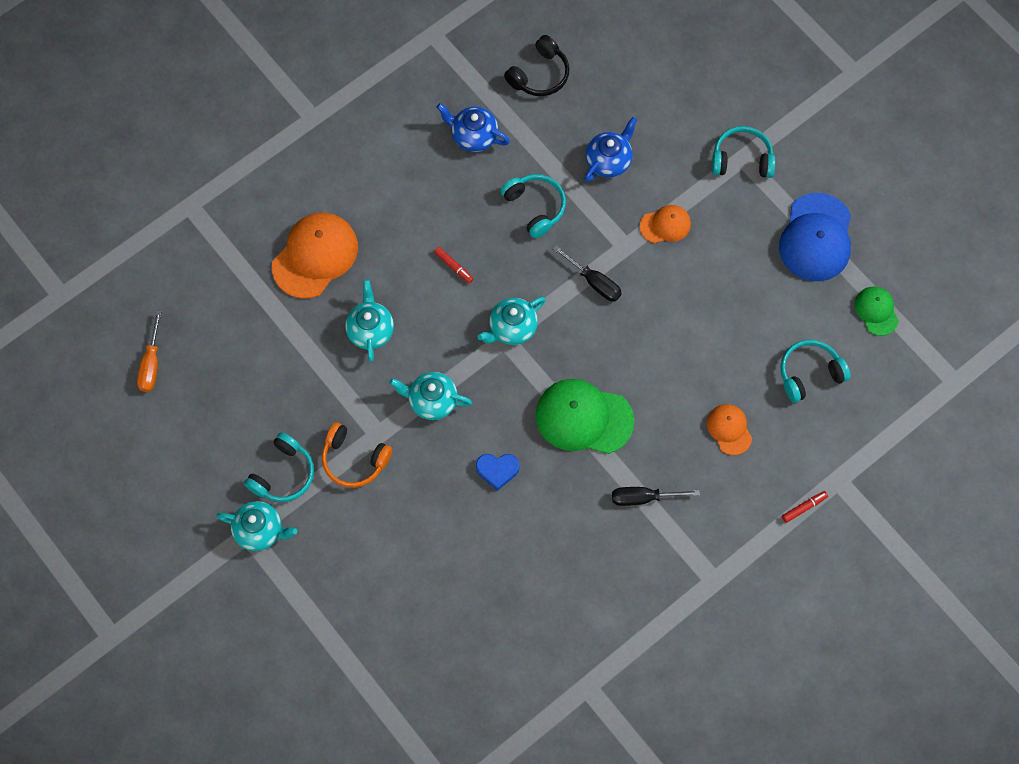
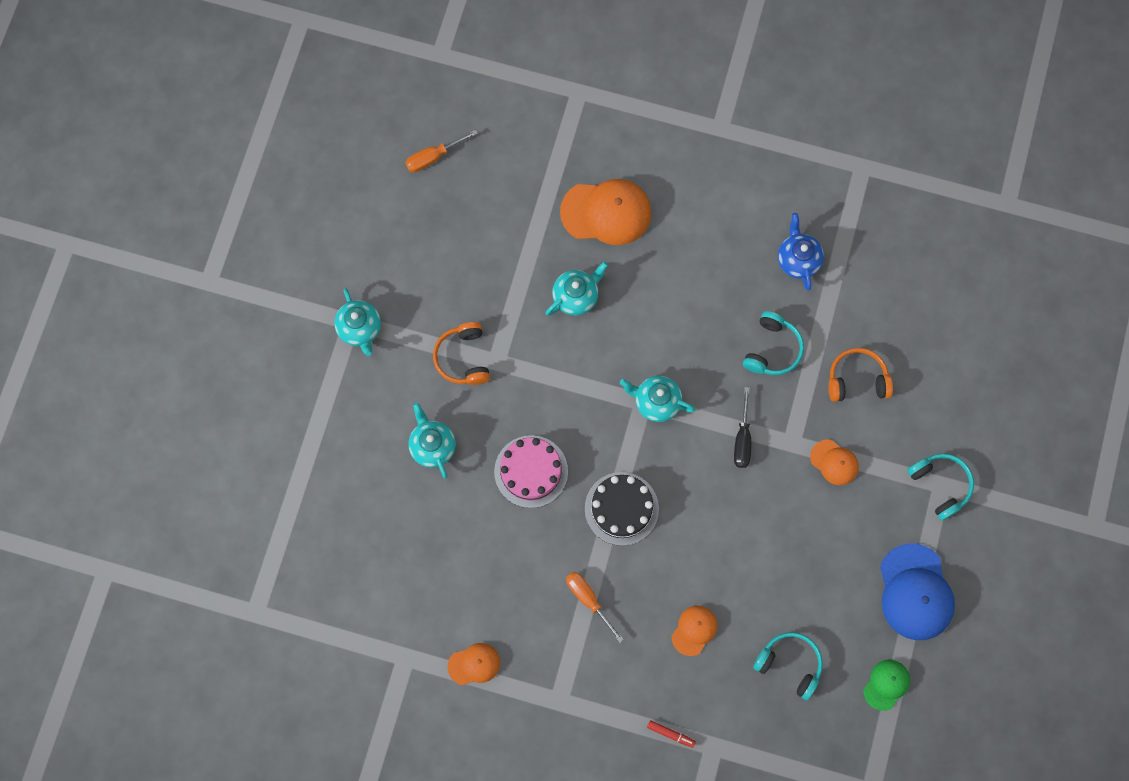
camera: 55 degrees right, 5 degrees up
(283, 474) = (415, 314): turquoise headphones -> none
(432, 401) = (552, 383): turquoise teapot -> turquoise teapot (432, 446)
(453, 266) = (675, 322): red marker -> none
(497, 470) = (531, 471): blue heart -> pink cake
(539, 75) = (891, 273): black headphones -> none
(583, 418) = (621, 508): green cap -> black cake
(609, 161) = (857, 379): blue teapot -> orange headphones
(633, 631) = (474, 664): none -> orange cap
(642, 498) = (588, 599): black screwdriver -> orange screwdriver
(816, 238) = (915, 592): blue cap -> blue cap turned 75 degrees counterclockwise

